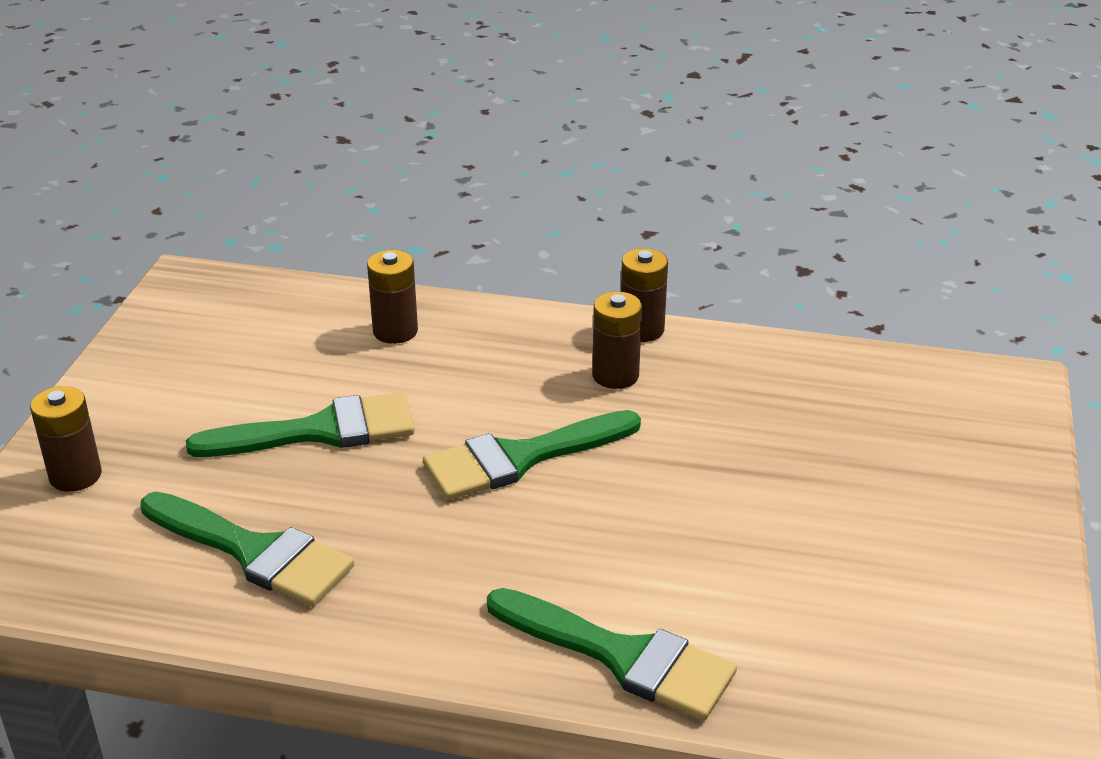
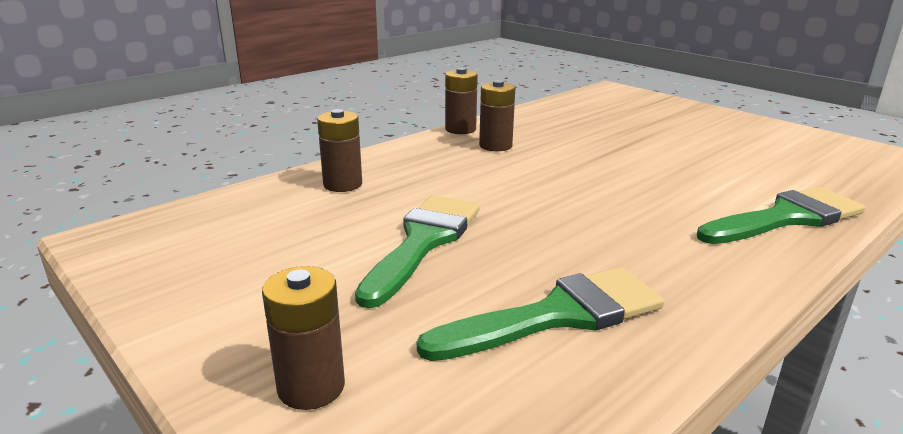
camera: 55 degrees left, 10 degrees down
(520, 458) = (547, 189): green brush -> none

